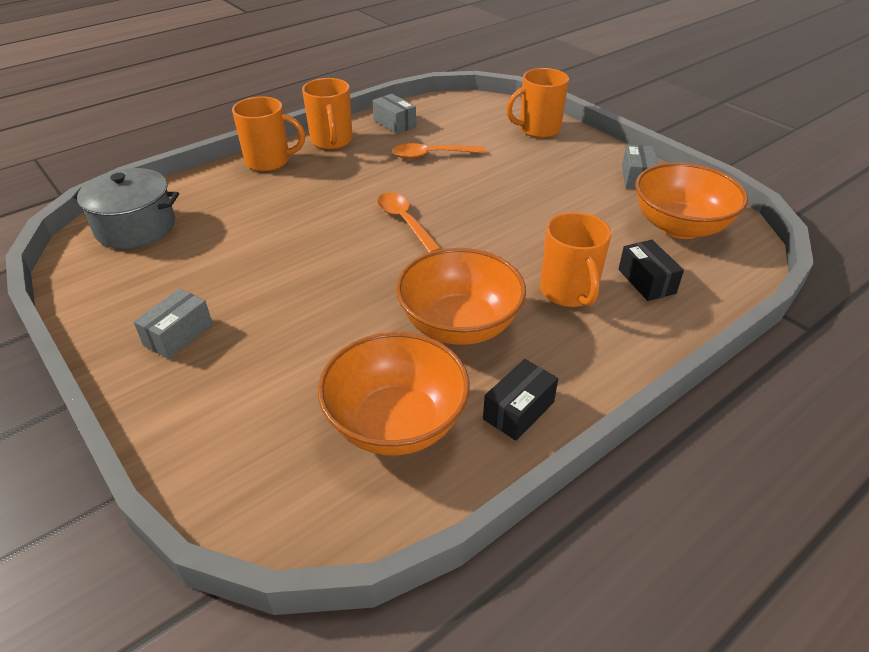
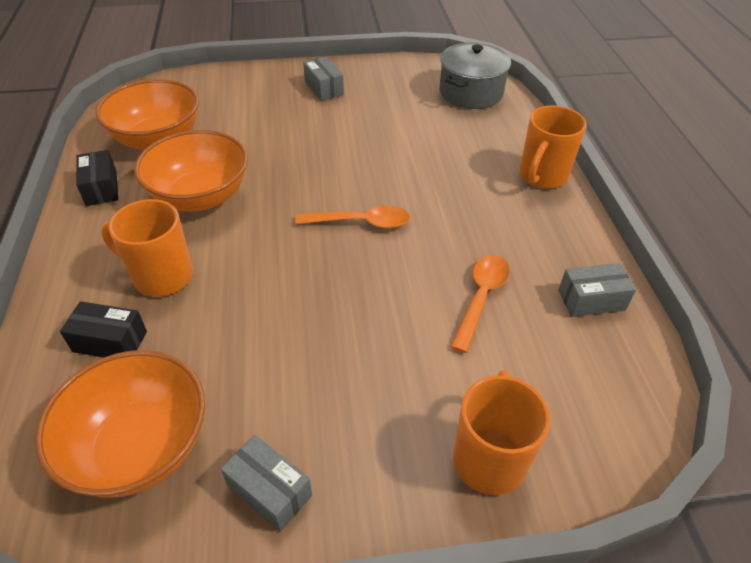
camera: 120 degrees right, 5 degrees up
(331, 141) = (566, 230): orange mug -> none

